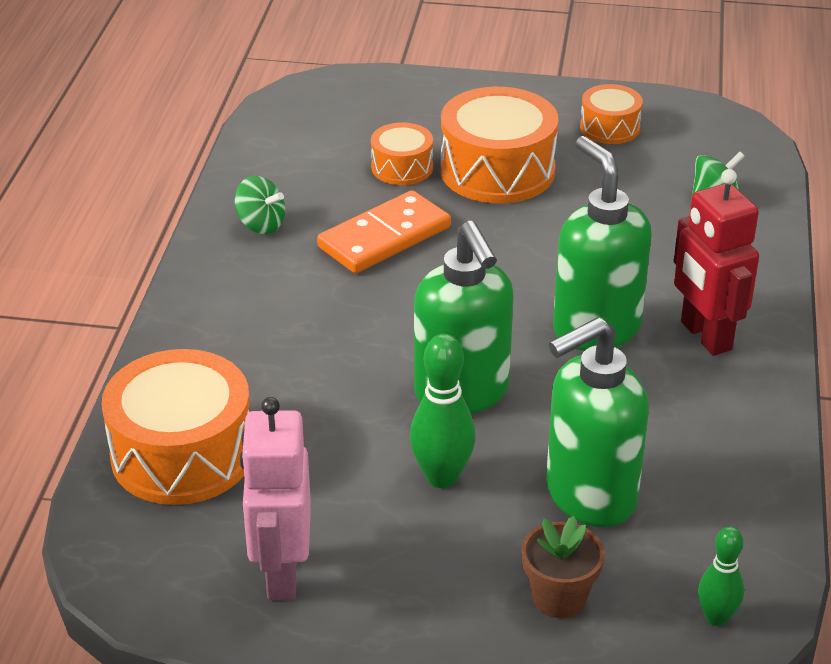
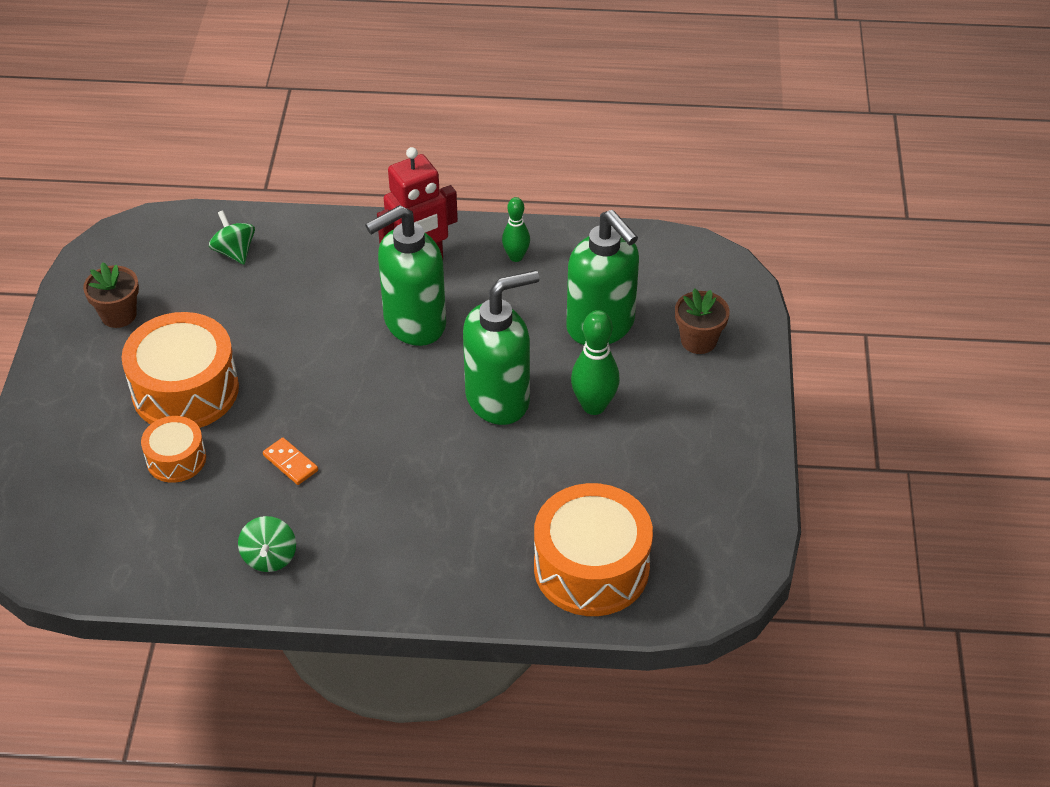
camera: 95 degrees left, 10 degrees up
(261, 225) = (269, 557): green spinning top -> green spinning top turned 150 degrees clockwise
(281, 573) = (706, 488): pink robot -> none
(384, 237) = (290, 463): orange domino -> orange domino, size x0.49
(609, 127) = (118, 315): orange drum -> brown flower pot
(716, 617) = (700, 268): green bowling pin -> green bowling pin (516, 257)

